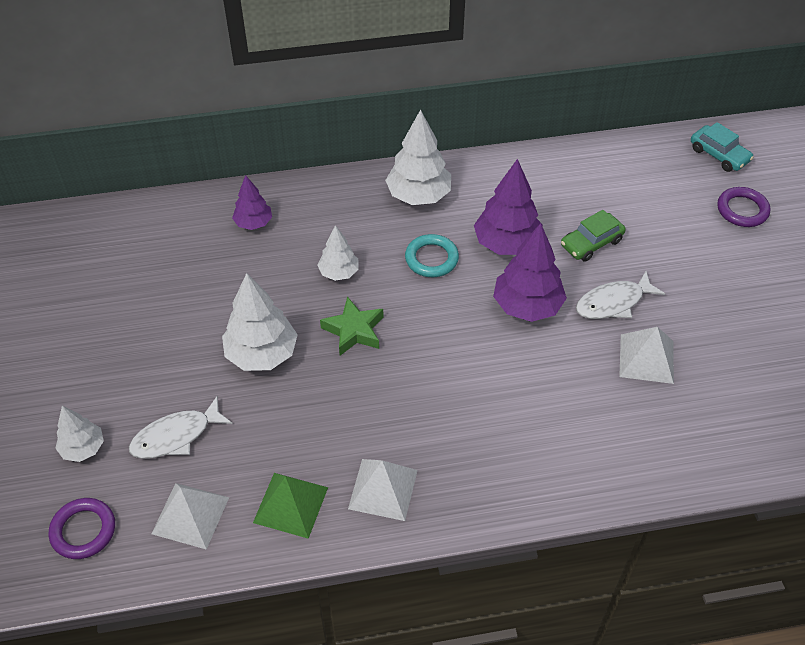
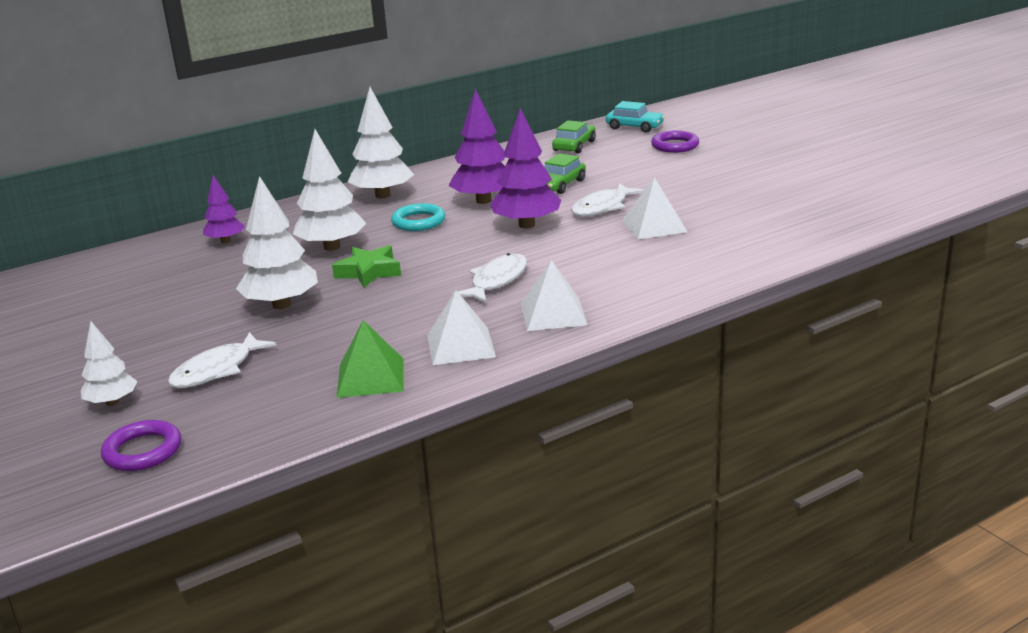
camera: 20 degrees left, 25 degrees down
(190, 515) = (264, 410): white pyramid -> white pyramid (553, 314)
(339, 272) = (332, 247): white tree -> white tree, size x1.70
(458, 394) = (496, 281): none -> white fish
(640, 170) = (574, 146): none -> green car

